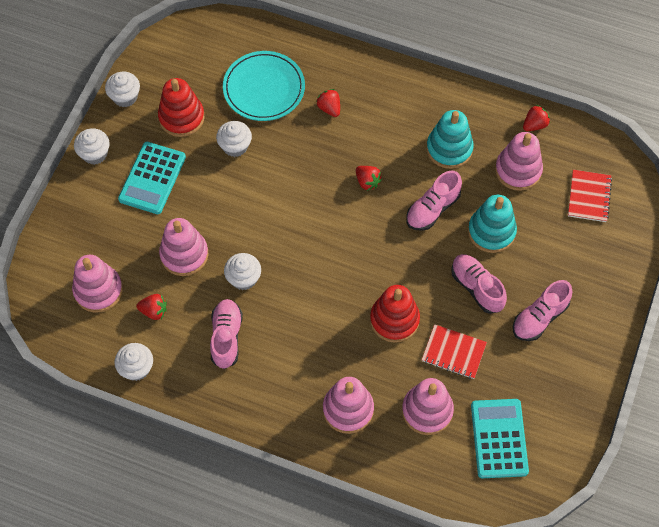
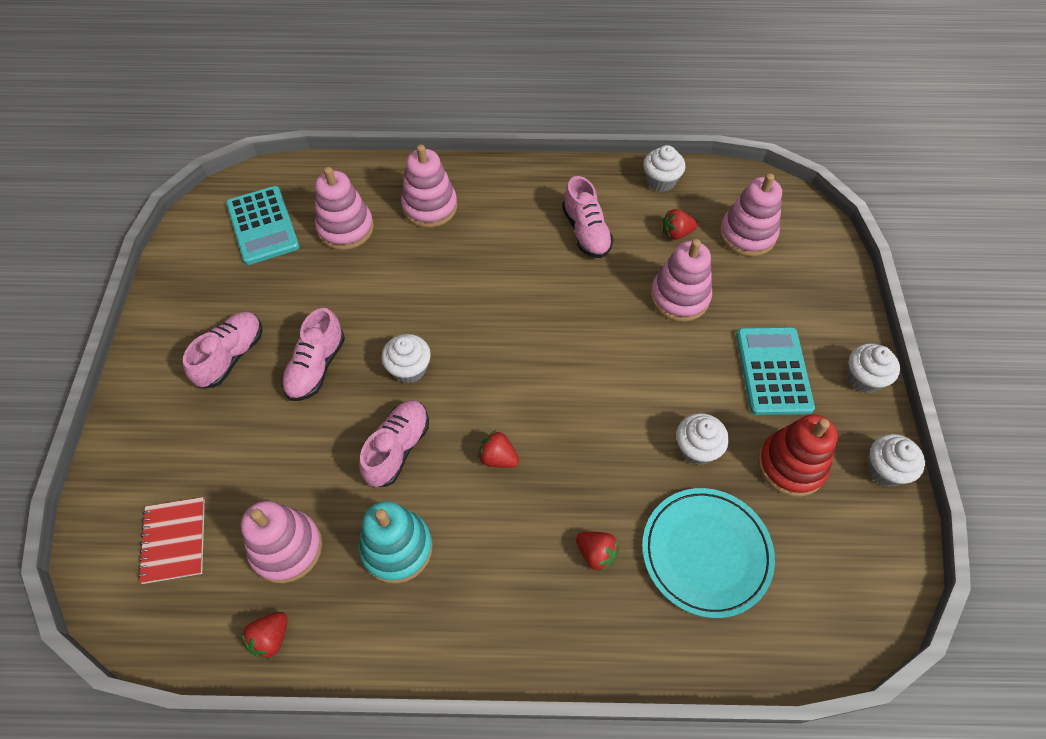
camera: 160 degrees right, 5 degrees down
(243, 278) = (598, 293): white cupcake -> white cupcake (409, 368)
(394, 320) = (407, 302): red stacking toy -> none
(453, 352) = (329, 289): red notebook -> none
(477, 287) = (316, 367): pink shoe -> pink shoe turned 75 degrees clockwise
(491, 231) = (310, 443): turquoise stacking toy -> none

